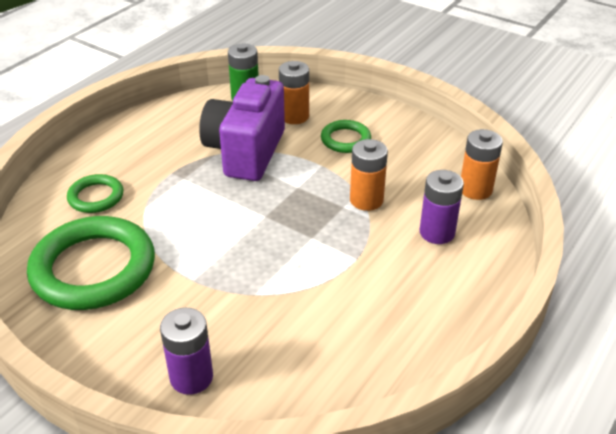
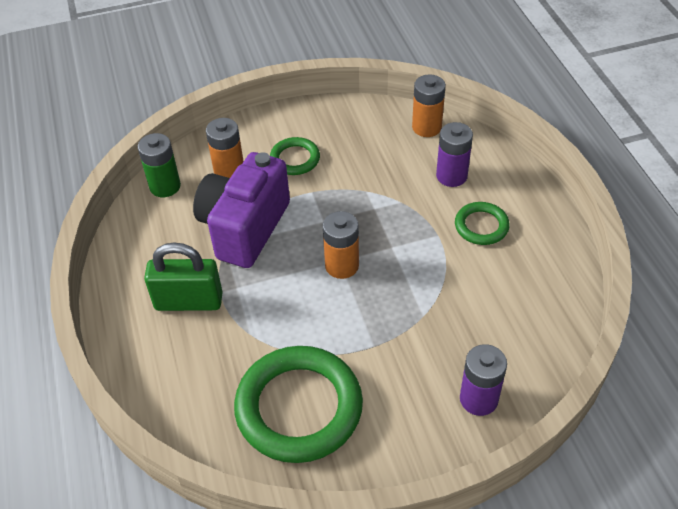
camera: 50 degrees left, 10 degrees up
(96, 197) = (199, 362): green ring -> green ring (481, 226)
(148, 163) = (189, 301): none -> green padlock
(246, 152) = (244, 228): purple camera -> purple camera turned 60 degrees clockwise
(366, 200) = (380, 191): orange battery -> orange battery (342, 265)

